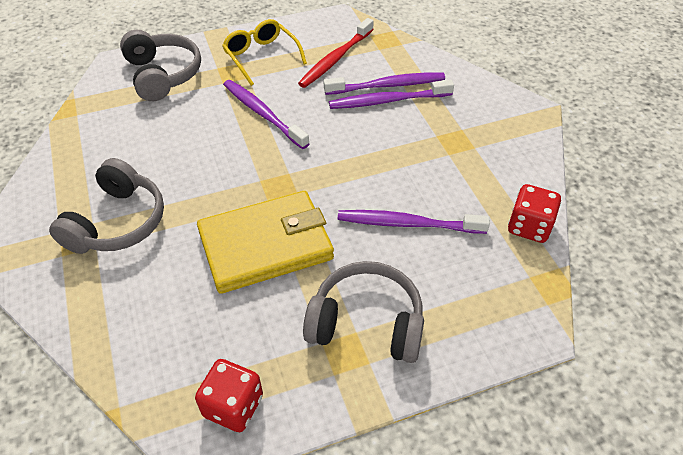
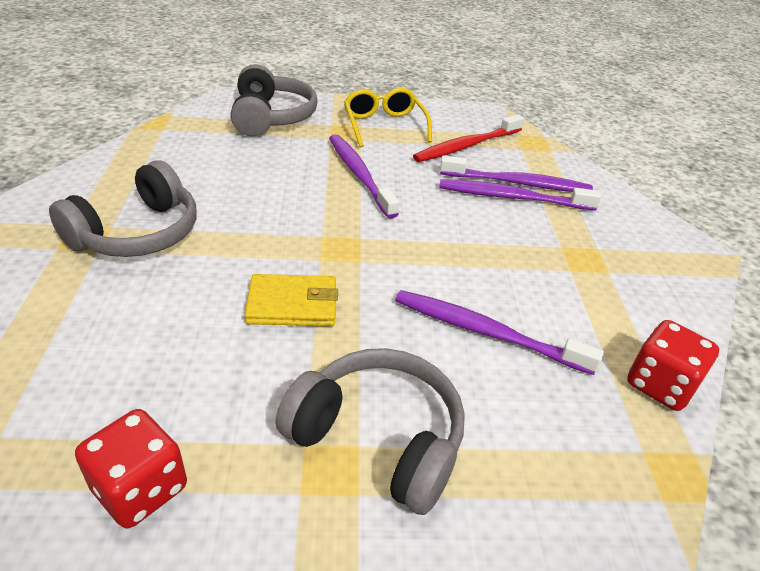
camera: 15 degrees right, 10 degrees down
(266, 245) = (292, 304): yellow wallet -> yellow wallet, size x0.55

